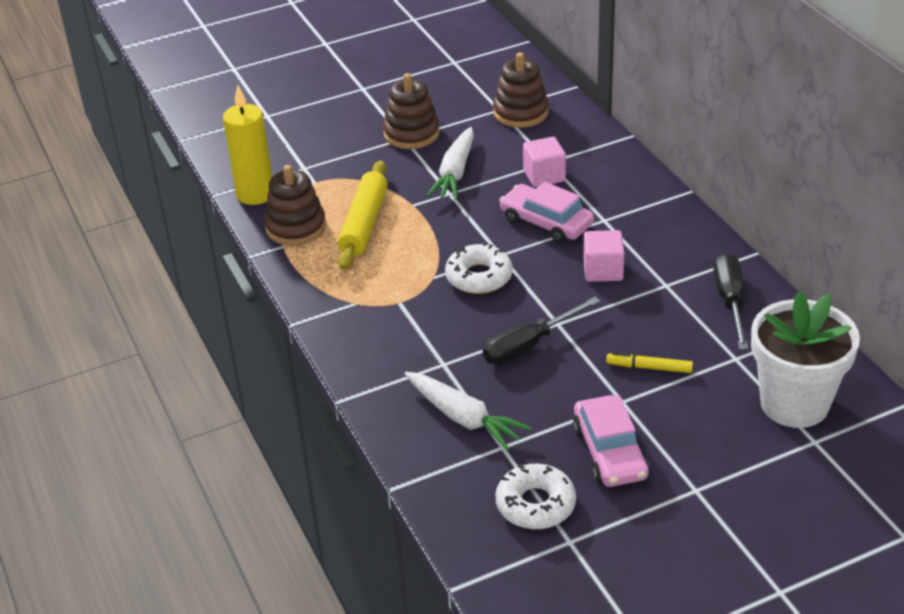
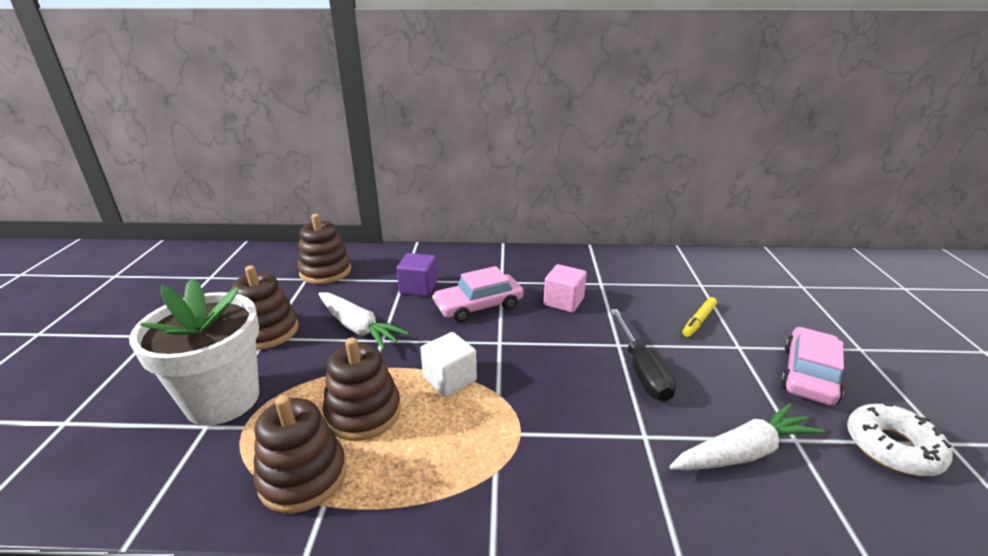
camera: 65 degrees left, 10 degrees down
(255, 194) = (189, 494): yellow candle -> none
(364, 224) = (363, 413): yellow rolling pin -> brown stacking toy
(430, 247) = (449, 379): none -> white cube
(479, 277) = (521, 365): white donut -> none
(544, 176) = (418, 288): pink cube -> purple cube
(609, 452) = (808, 375): pink car -> pink car turned 75 degrees counterclockwise
(730, 301) = (636, 267): black screwdriver -> none
(794, 404) = (759, 280): white flower pot -> white flower pot (223, 400)

